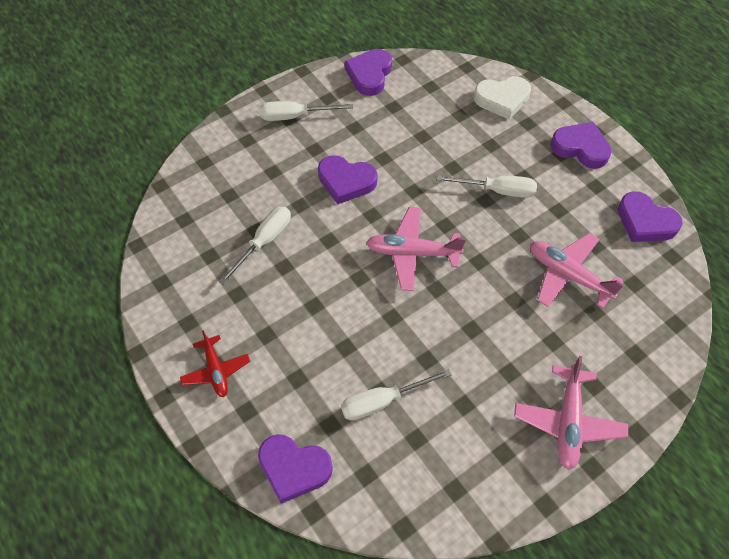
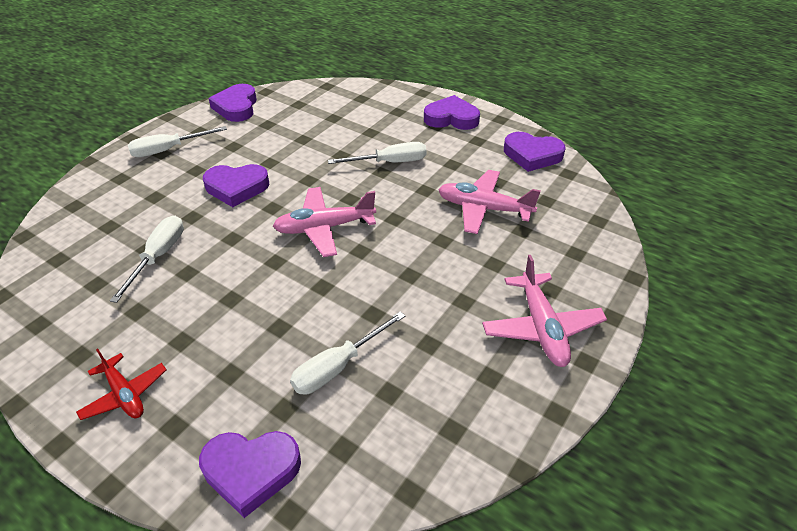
camera: 20 degrees left, 15 degrees down
(502, 99) = (367, 100): white heart -> none

